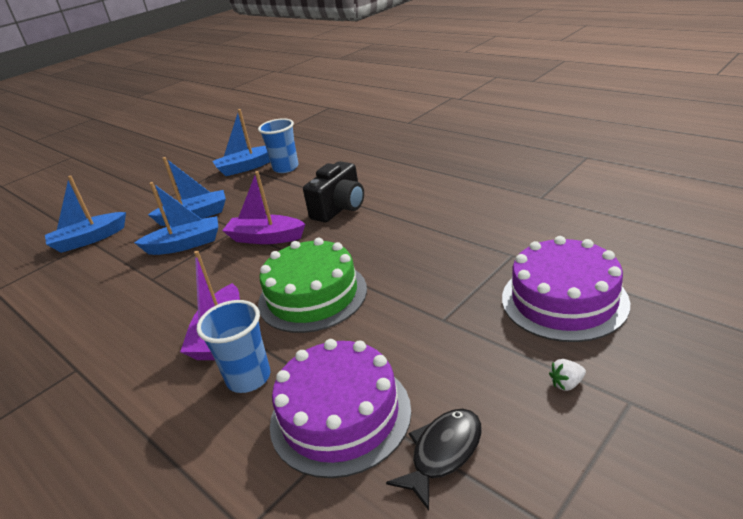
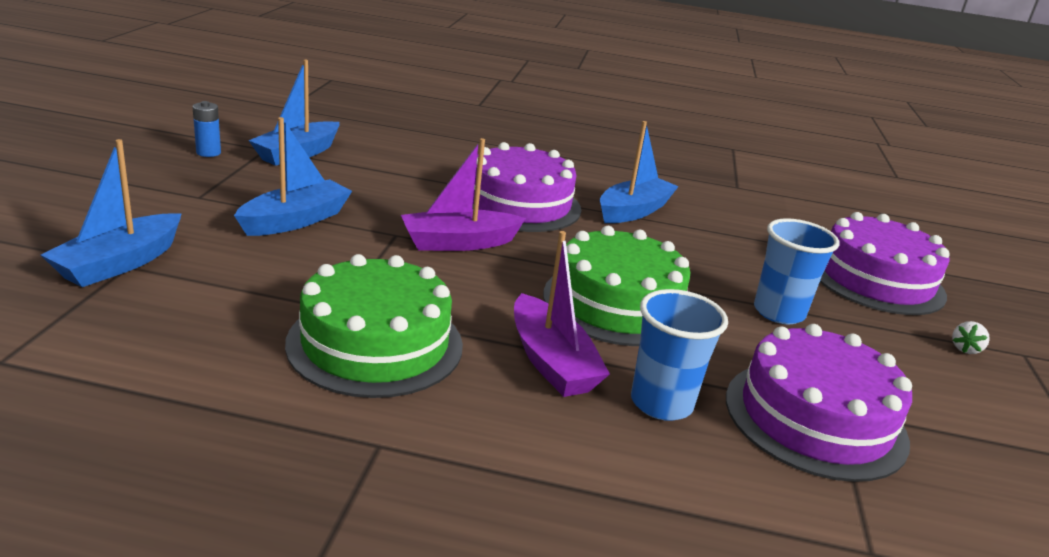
camera: 40 degrees left, 5 degrees down
(143, 305) = (375, 344): none -> green cake
(185, 244) = (334, 259): blue boat -> blue boat (634, 211)
(201, 167) = (208, 153): none -> blue battery
(285, 168) = (367, 155): blue cup -> blue cup (778, 312)
(340, 208) = (519, 204): black camera -> purple cake
(443, 453) = (948, 428): black fish -> none

